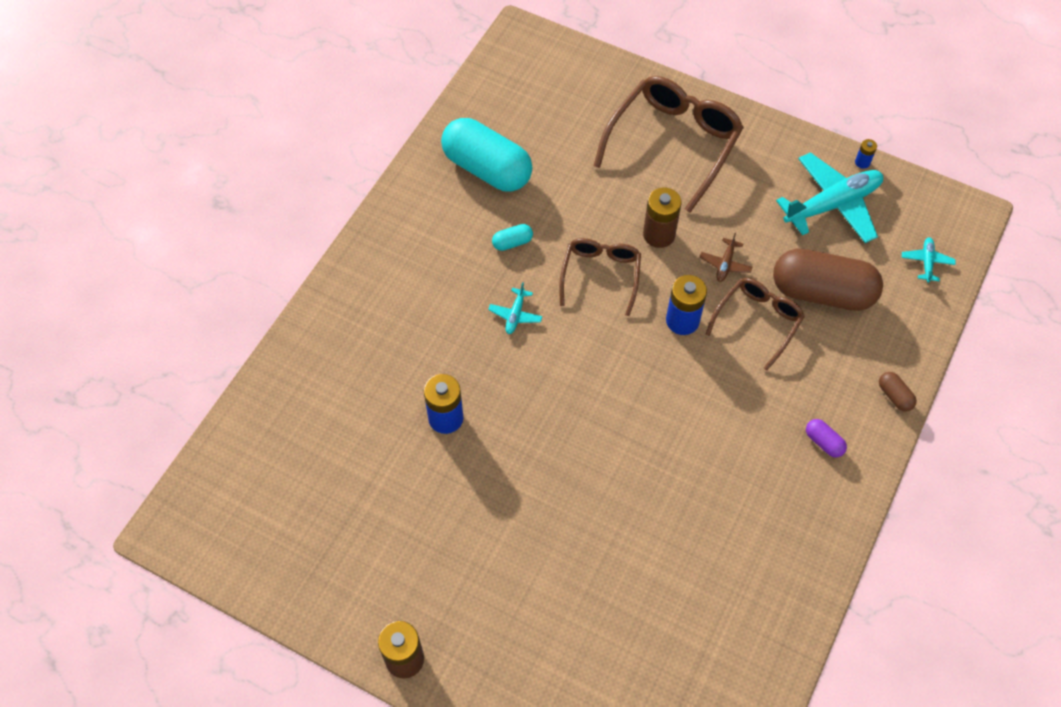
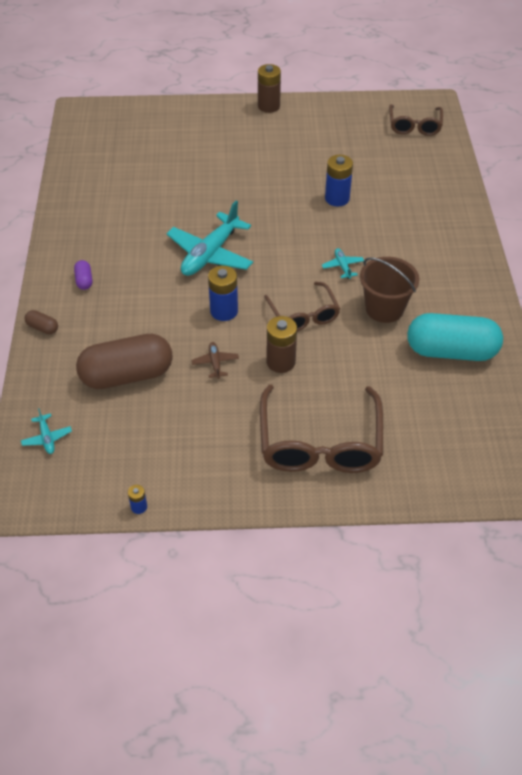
camera: 150 degrees right, 10 degrees down
(512, 242) = (384, 308): turquoise capsule -> brown bucket
(758, 321) = (167, 334): brown glasses -> brown glasses (414, 126)
(823, 442) = (84, 280): purple capsule -> purple capsule turned 60 degrees clockwise
(832, 205) = (150, 452): turquoise plane -> turquoise plane (210, 254)

